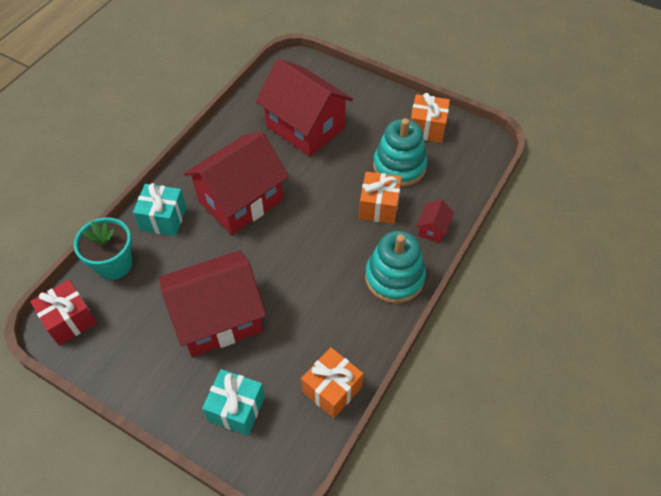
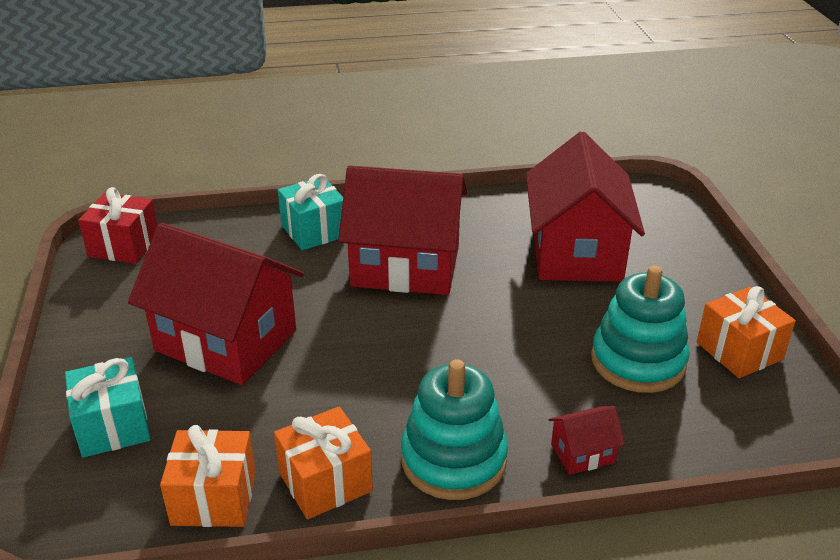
camera: 50 degrees right, 20 degrees down
(114, 264) = (220, 234): turquoise flower pot -> none
(379, 207) = (547, 379): orange gift -> orange gift (325, 482)

